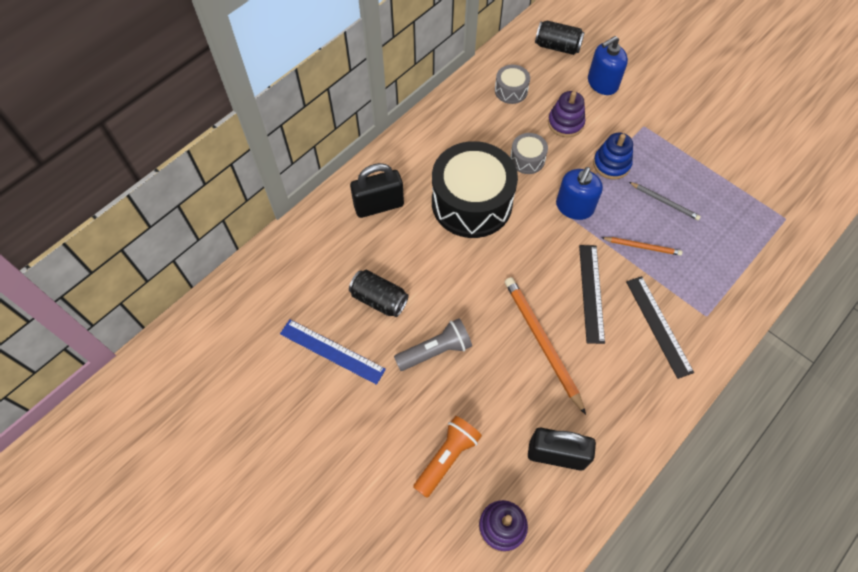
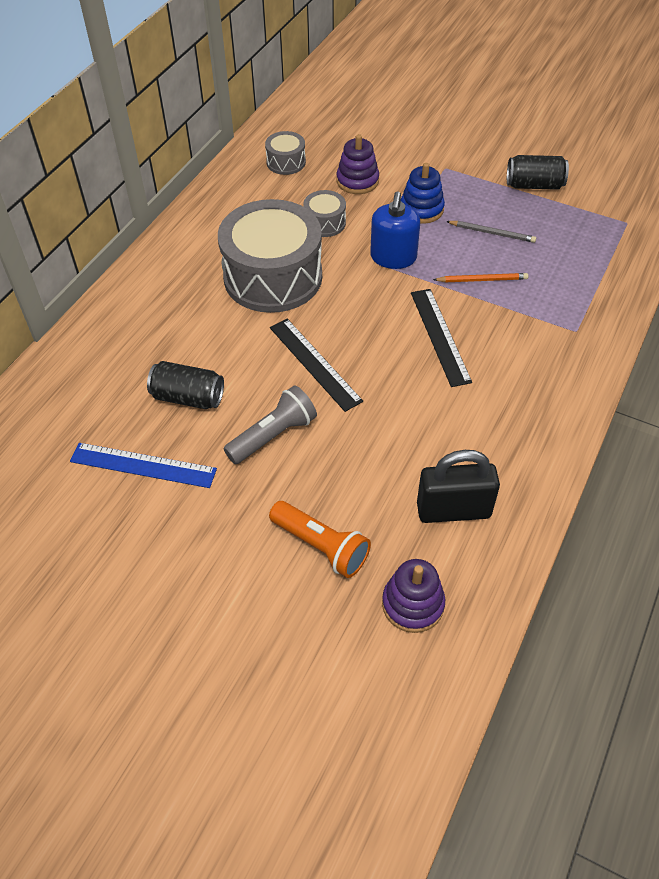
camera: 15 degrees left, 10 degrees down
(379, 205) = (161, 302): black padlock -> none
(447, 457) = (321, 546): orange flashlight -> orange flashlight turned 105 degrees clockwise
(472, 203) = (273, 277): black drum -> grey drum
(542, 342) = (399, 398): orange pencil -> none
(557, 47) = (326, 113): black can -> black can (534, 185)
(602, 83) = (386, 137): blue soap dispenser -> none
(659, 325) = (527, 352): black ruler -> black ruler (315, 363)

